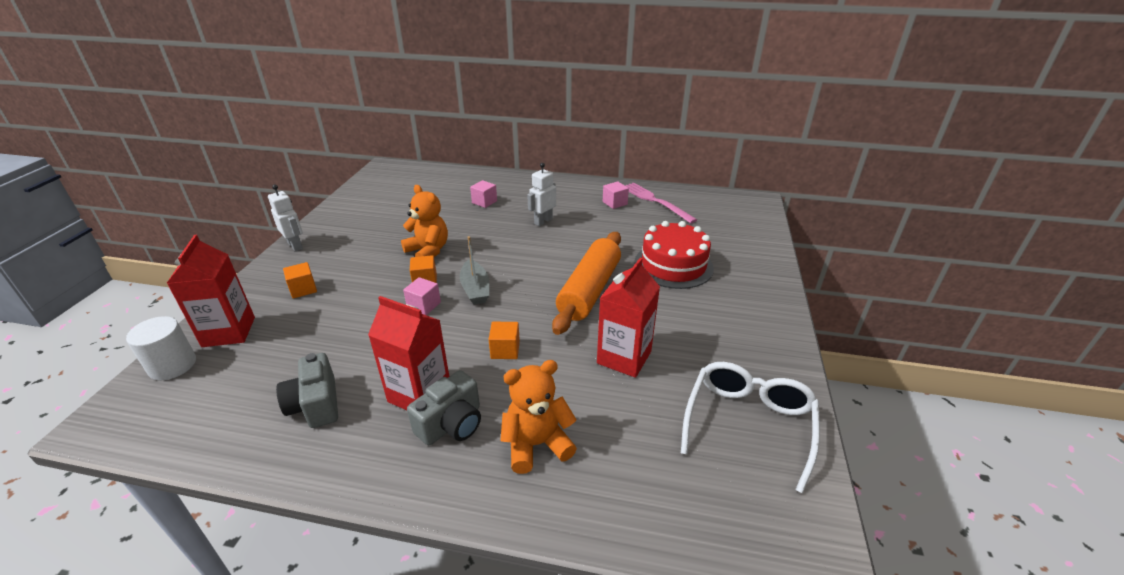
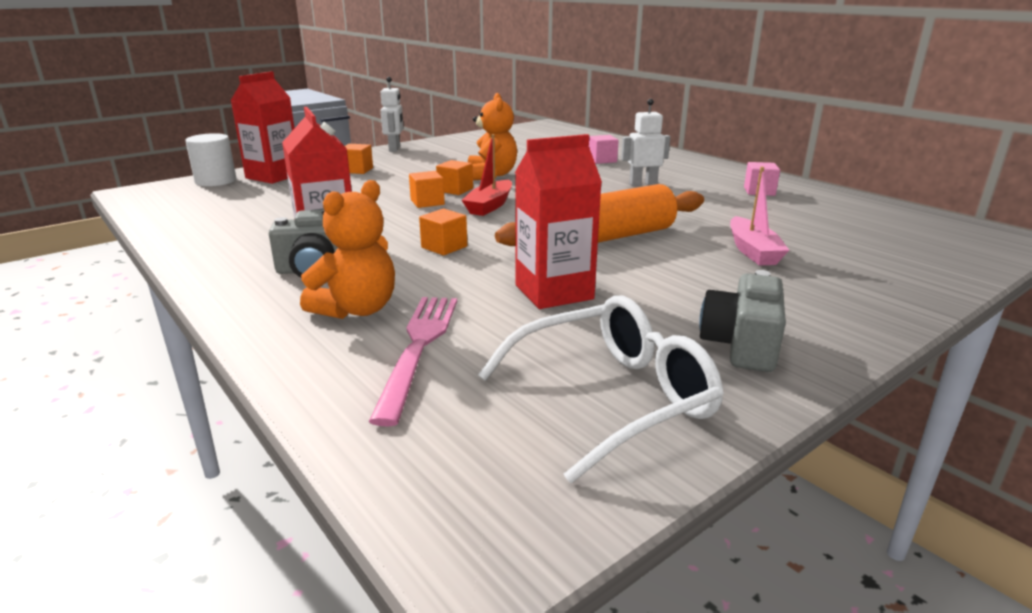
camera: 40 degrees right, 10 degrees down
(316, 404) = (252, 225): grey camera -> grey camera (741, 345)
(424, 305) = (427, 202): pink cube -> orange cube
(475, 289) = (490, 206): grey boat -> red boat
(536, 444) = (357, 309): orange teddy bear -> orange teddy bear turned 105 degrees clockwise
(655, 201) = (822, 202): pink fork -> pink fork (419, 348)
(673, 265) = (753, 251): red cake -> pink boat

